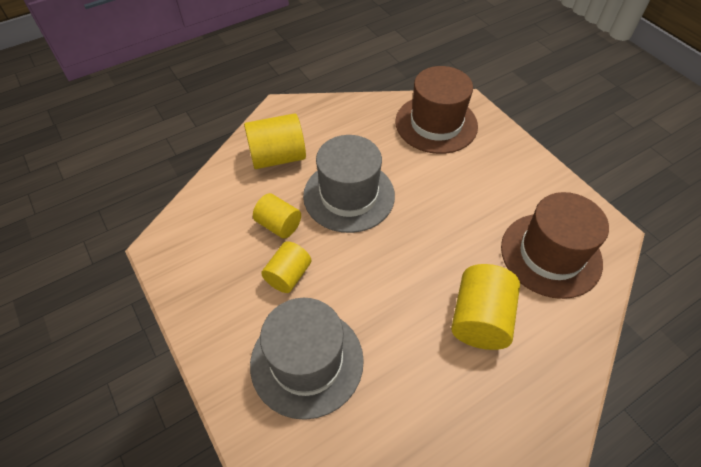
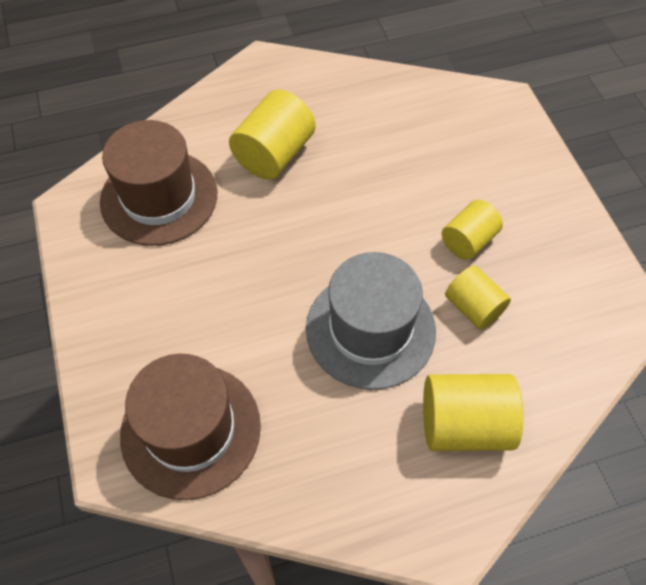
camera: 165 degrees left, 5 degrees up
(307, 361) = (459, 156): grey hat -> none

